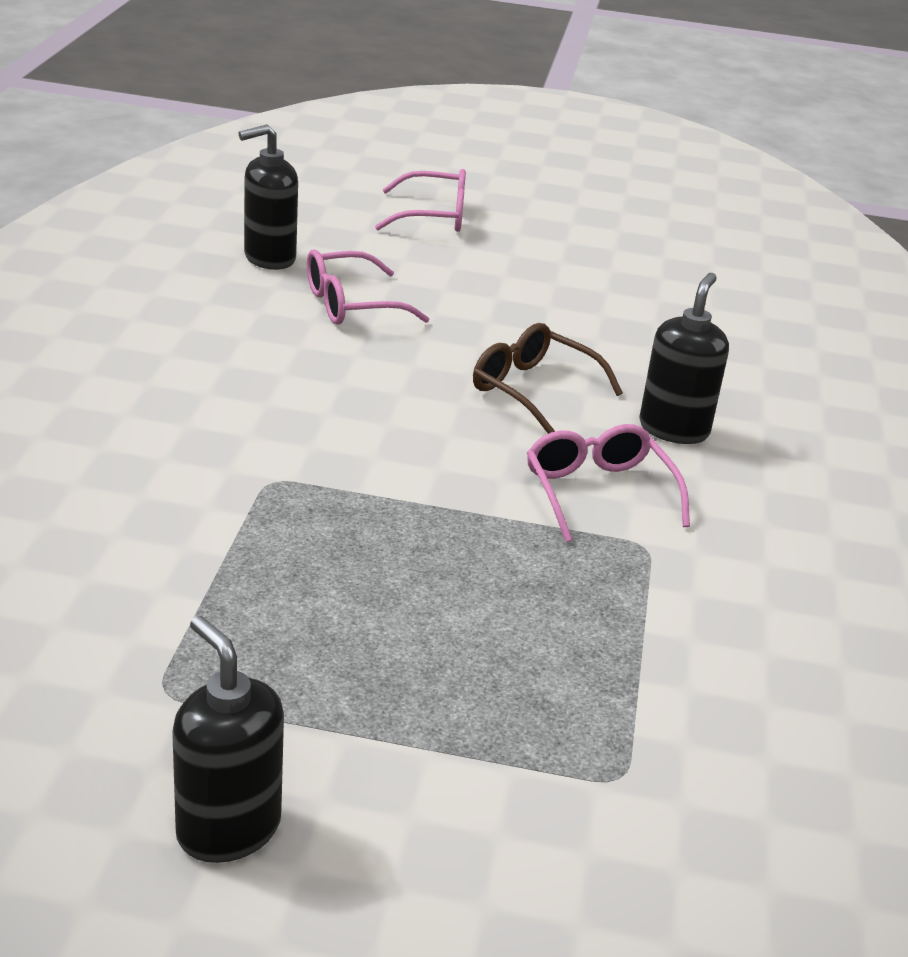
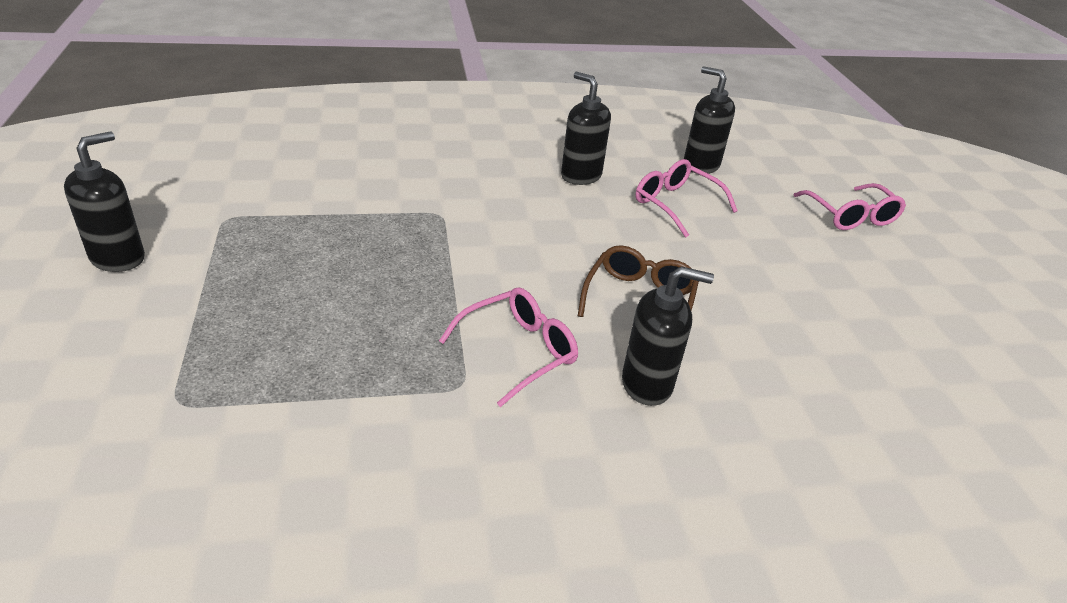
camera: 70 degrees right, 5 degrees up
(239, 345) = (580, 176): none -> black soap dispenser

